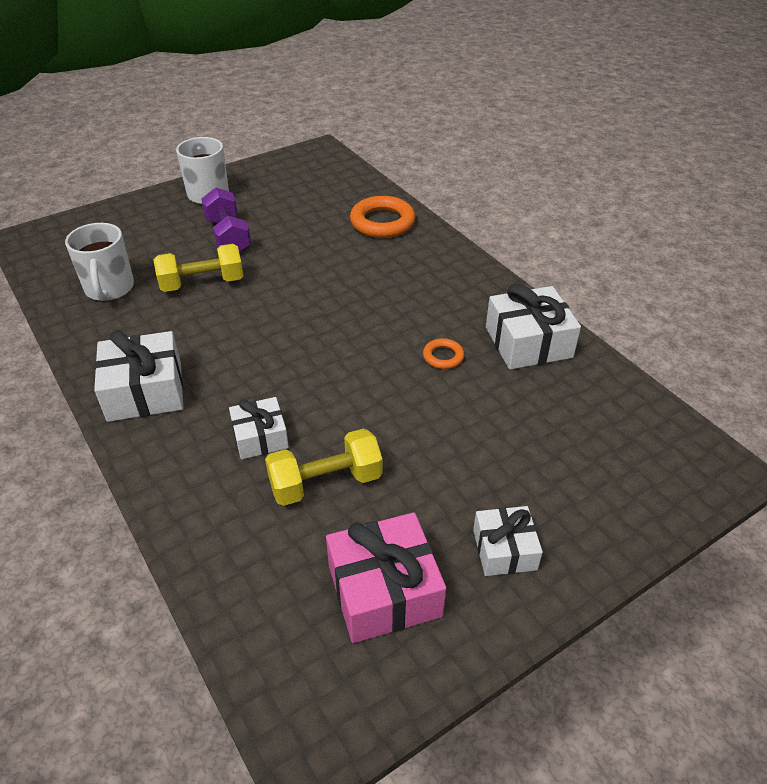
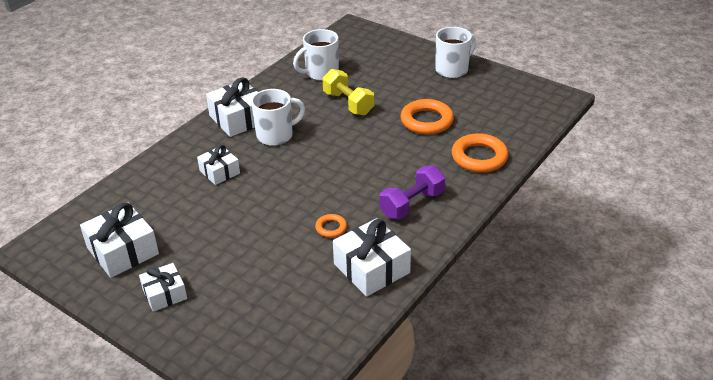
camera: 70 degrees right, 5 degrees down
(218, 362) = (276, 135): none -> white mug
(228, 236) = (407, 95): purple dumbbell -> purple dumbbell (412, 204)
(291, 237) = (426, 121): none -> orange ring
(325, 482) = (193, 207): yellow dumbbell -> none
(384, 590) = (123, 251): pink gift -> white gift

